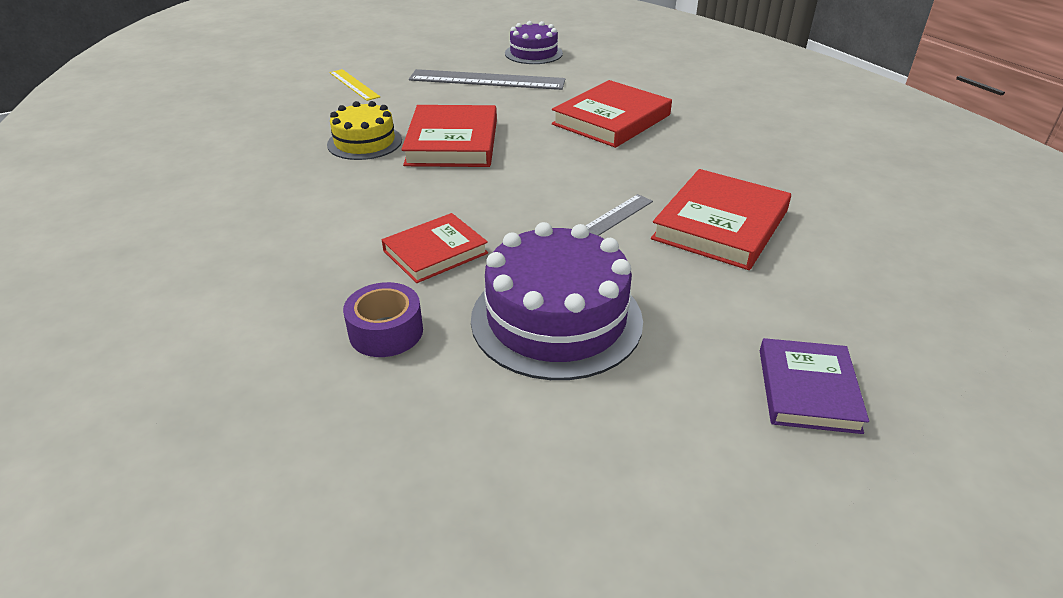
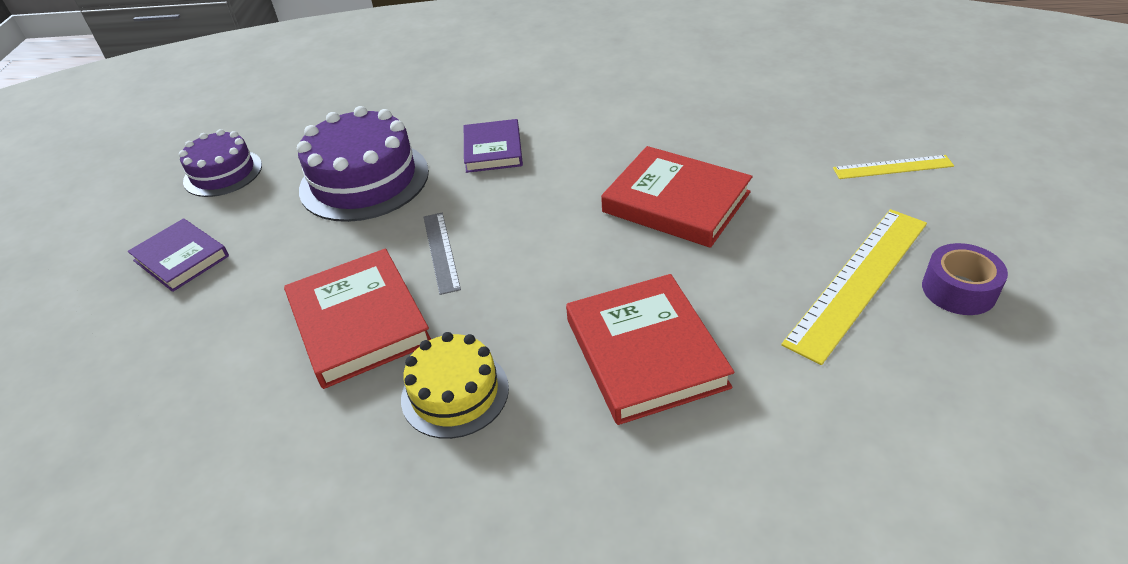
camera: 125 degrees right, 5 degrees up
(364, 142) = (717, 149): yellow cake -> yellow cake (455, 393)
(386, 332) = (431, 115): purple tape -> purple tape (958, 290)
(435, 252) = (493, 150): red book -> purple book
(487, 80) = (858, 281): grey ruler -> yellow ruler
(533, 53) = (970, 375): purple cake -> purple cake (223, 173)

